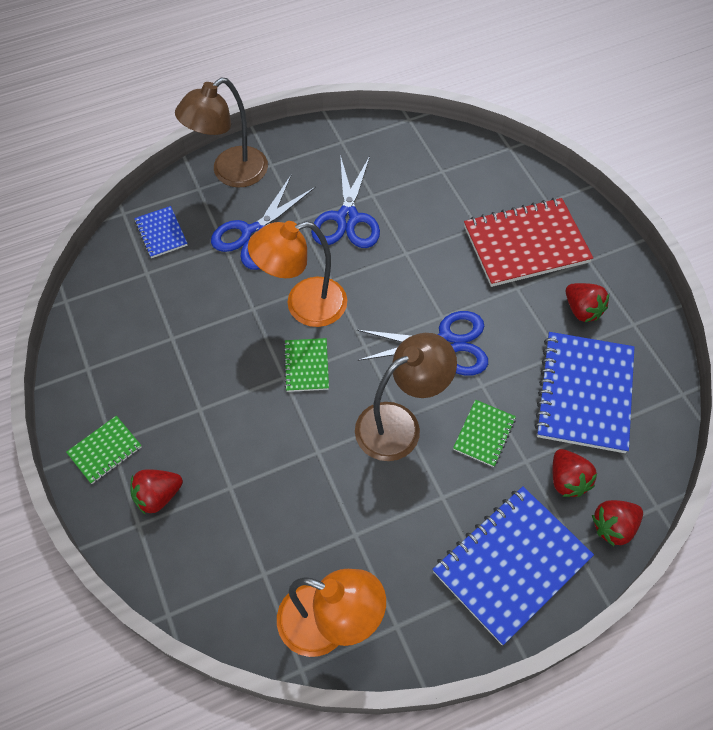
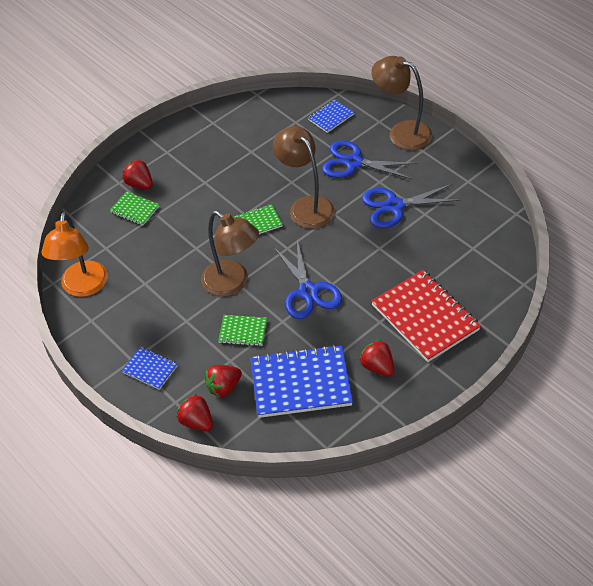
camera: 75 degrees right, 10 degrees down
(105, 450) = (160, 151): green notebook -> green notebook (134, 209)
(304, 305) = (306, 206): orange lamp -> brown lamp
(511, 564) = (150, 369): blue notebook -> blue notebook, size x0.49
(582, 310) = (377, 367): red strawberry -> red strawberry turned 105 degrees clockwise

